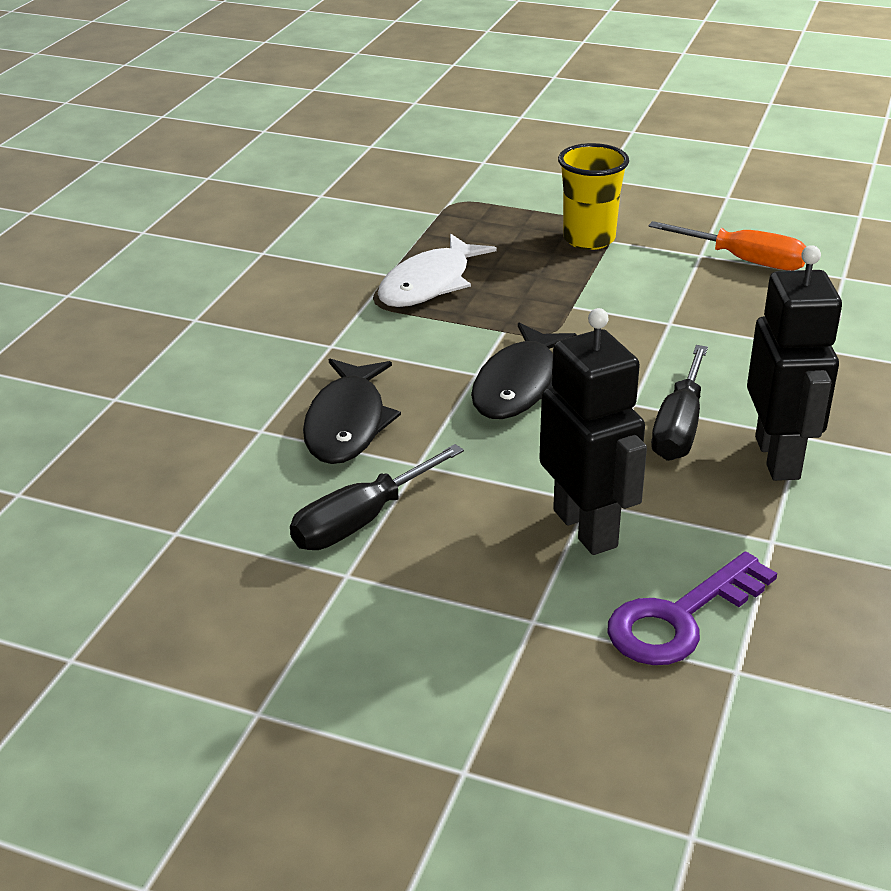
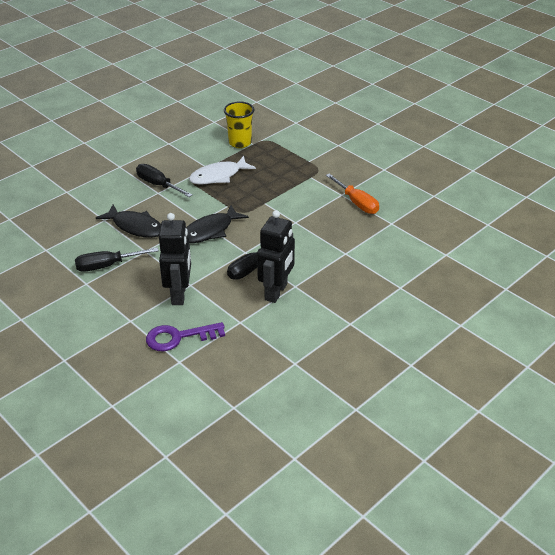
camera: 25 degrees right, 5 degrees up
(318, 331) = (158, 185): none -> black screwdriver
(347, 423) = (135, 227): black fish -> black fish turned 90 degrees counterclockwise
(589, 239) = (302, 173): yellow cup -> yellow cup (240, 143)

